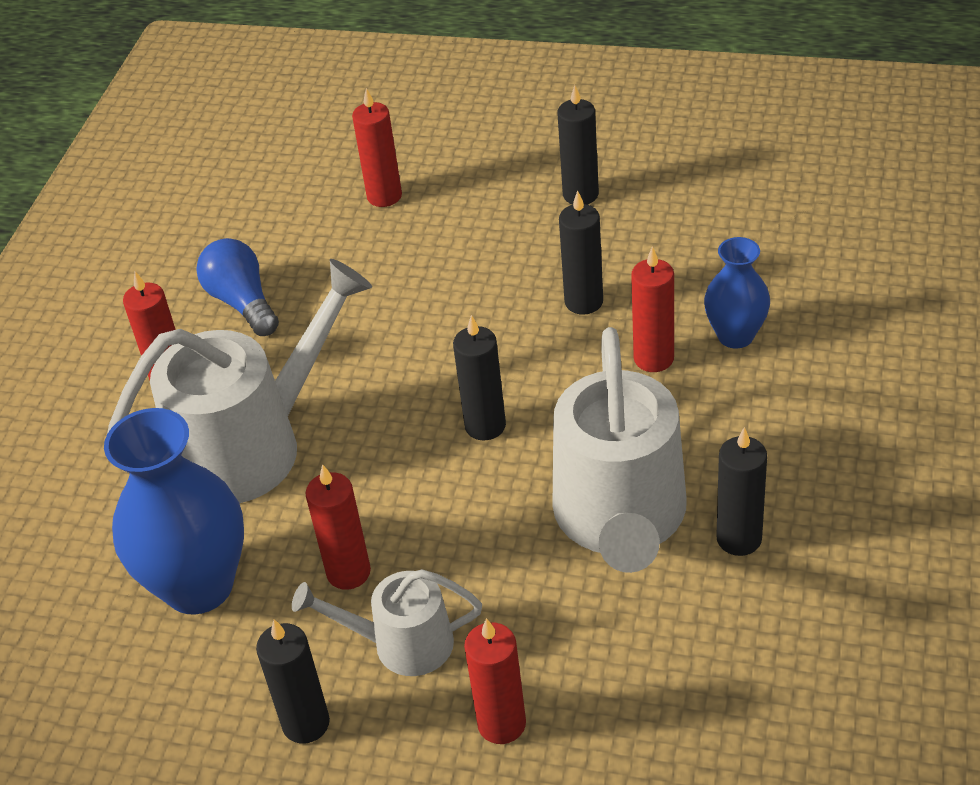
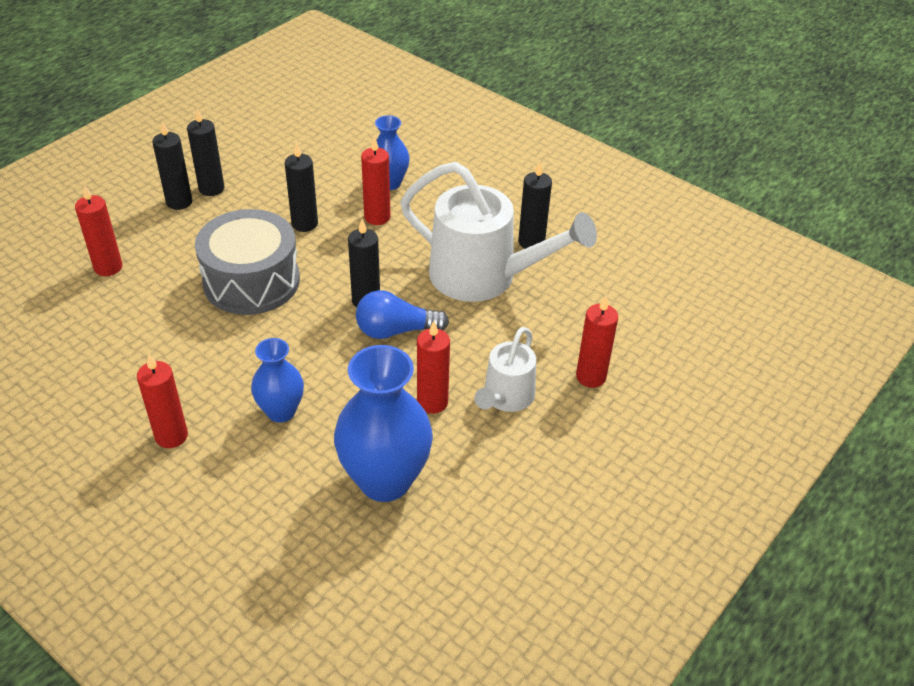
camera: 70 degrees left, 0 degrees up
(242, 302) = (134, 372): blue light bulb -> blue light bulb (396, 330)
(253, 445) = (281, 411): white watering can -> blue vase
(306, 723) = (535, 462): black candle -> black candle (179, 202)
(445, 312) = (251, 281): none -> grey drum

